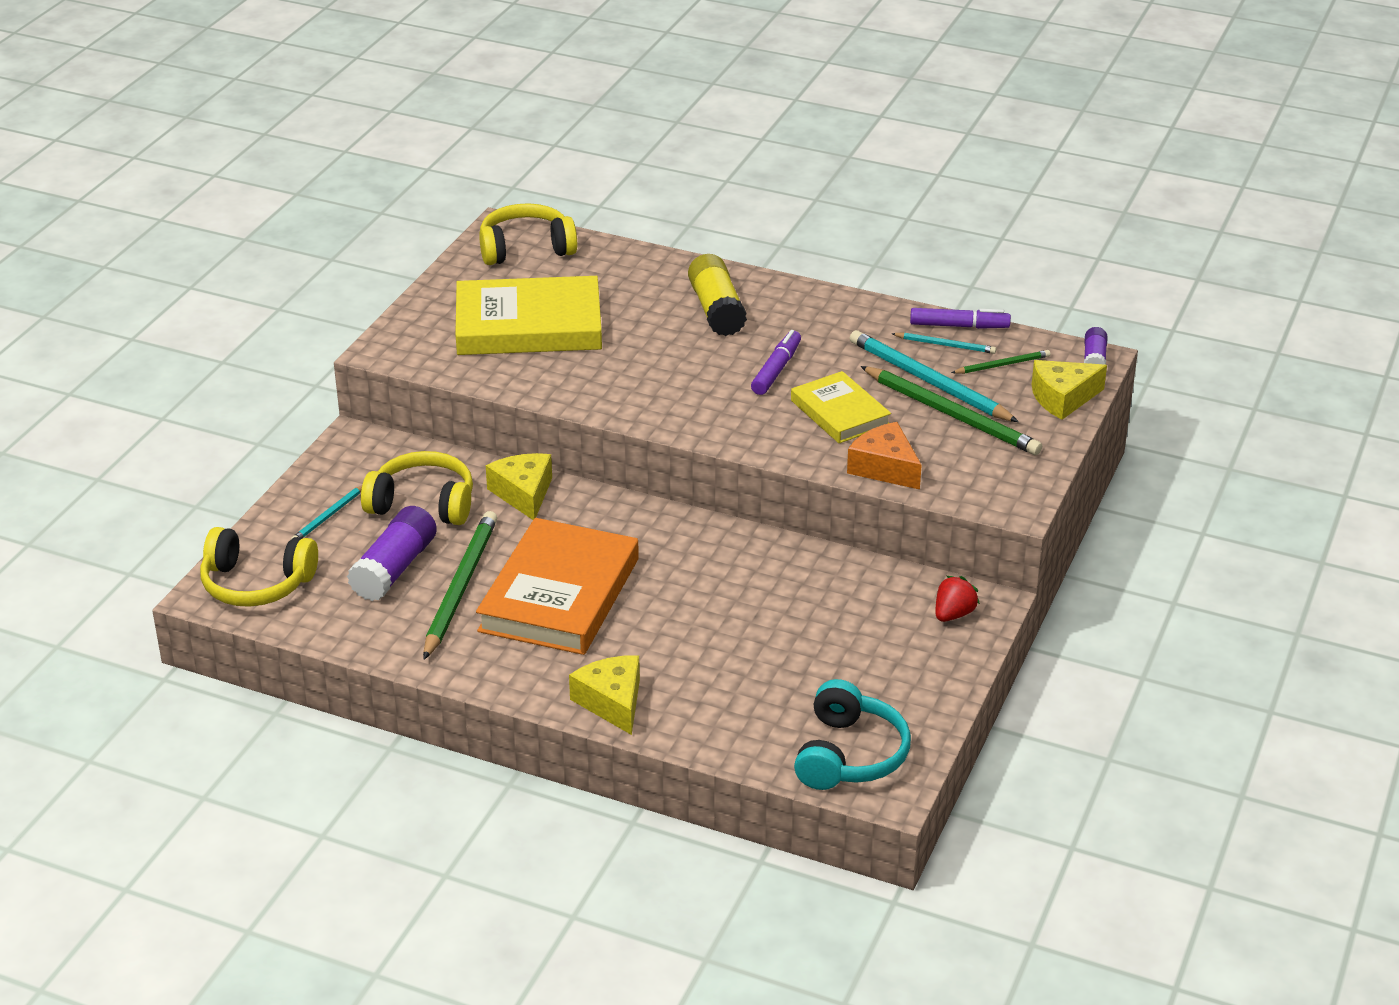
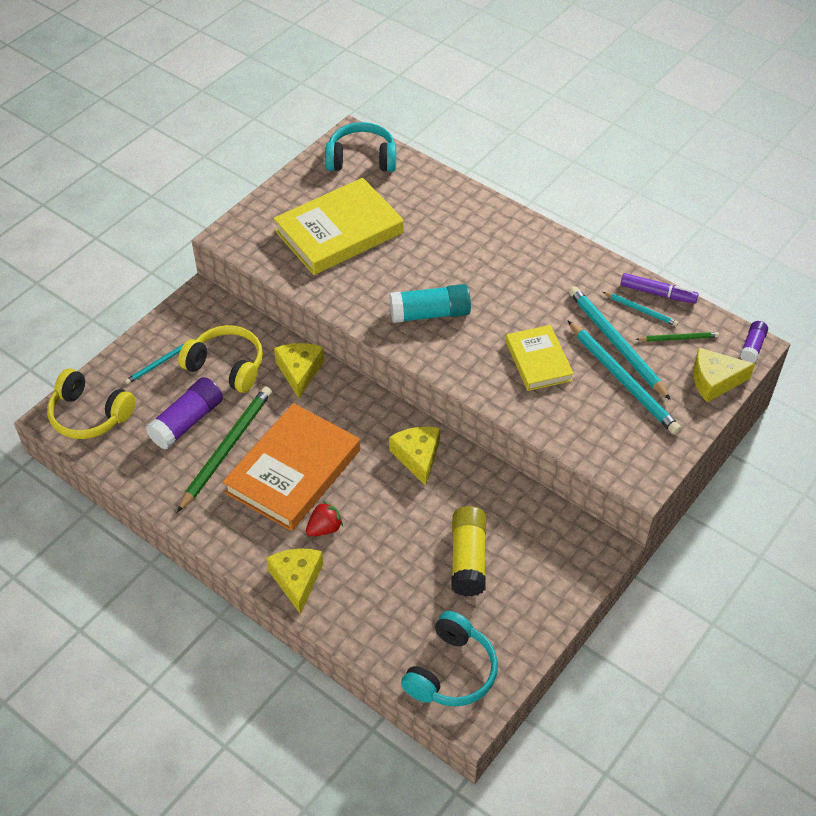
camera: 15 degrees right, 15 degrees up
(526, 249) = (362, 159): yellow headphones -> turquoise headphones
(528, 325) = (339, 231): yellow book -> yellow book turned 45 degrees counterclockwise
(683, 388) = (430, 314): none -> turquoise glue stick
(715, 553) = (417, 457): none -> yellow cheese
(716, 310) = (480, 243): yellow glue stick -> yellow glue stick (468, 559)
(776, 370) = (505, 309): purple marker -> none
(884, 468) = (554, 422): orange cheese -> none
(951, 414) = (622, 379): green pencil -> turquoise pencil
(953, 614) = (574, 554): red strawberry -> red strawberry (324, 528)

